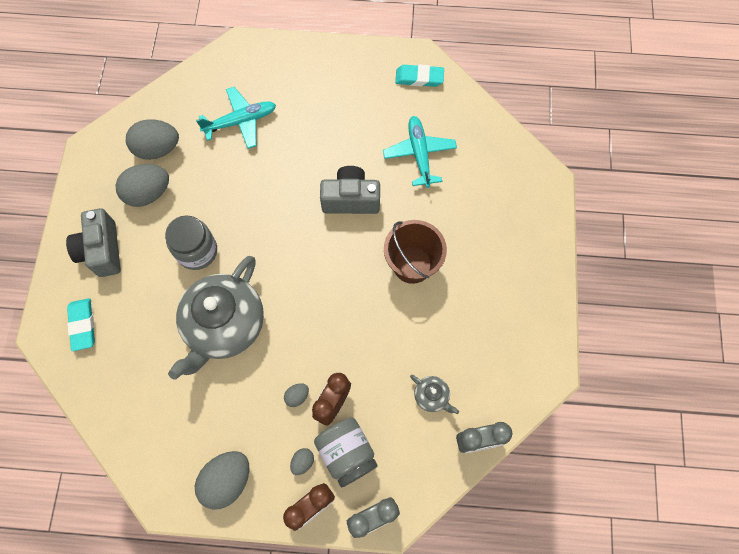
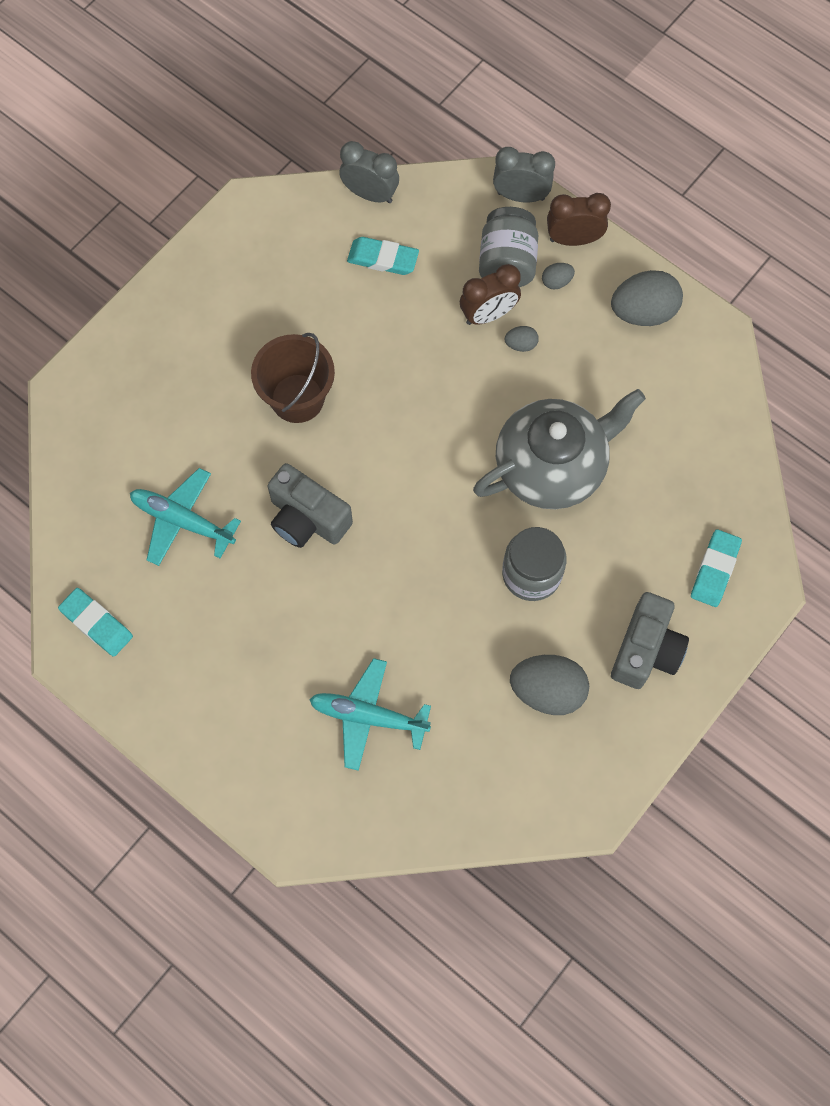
camera: 145 degrees left, 0 degrees up
(157, 149) = (500, 749): grey egg -> none
(419, 154) = (182, 521): turquoise plane -> turquoise plane turned 90 degrees clockwise
(432, 396) = (383, 259): grey teapot -> turquoise eraser

